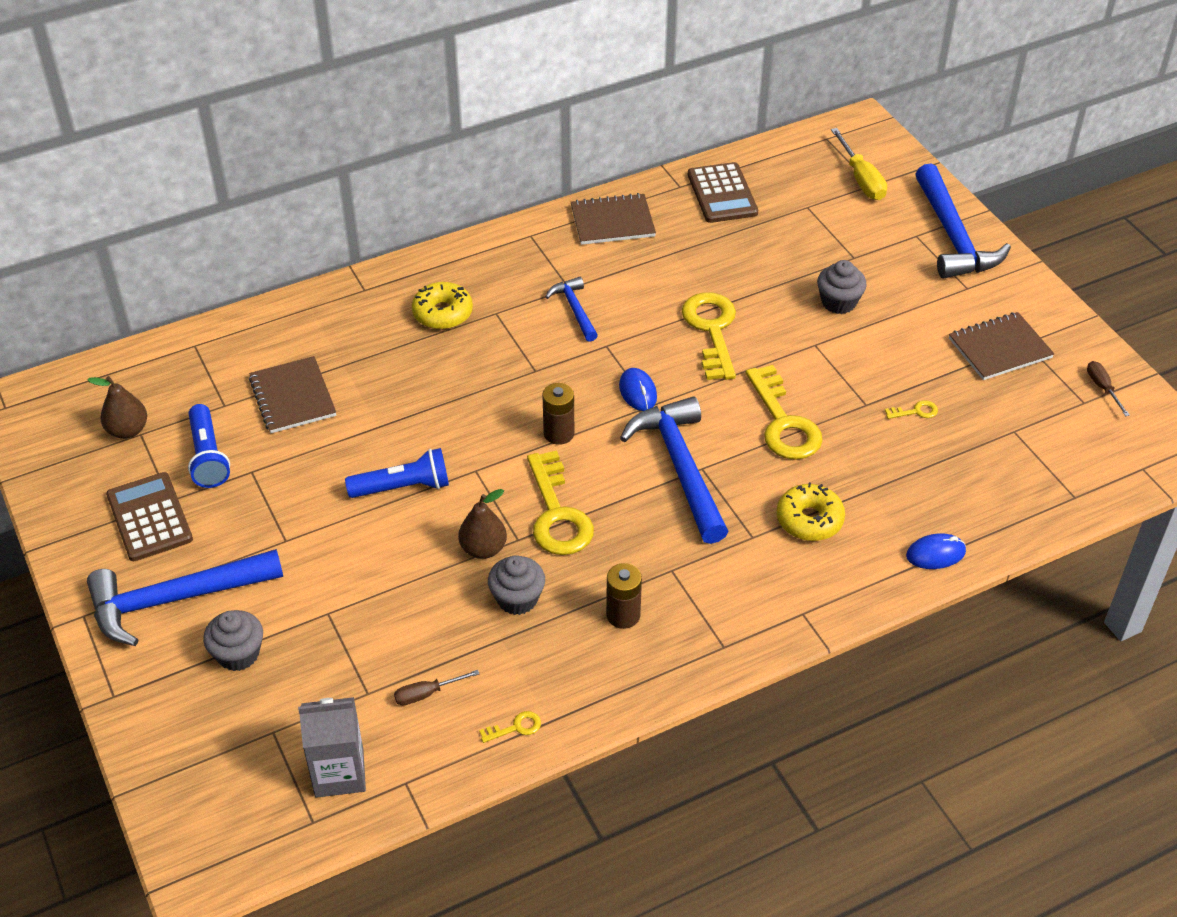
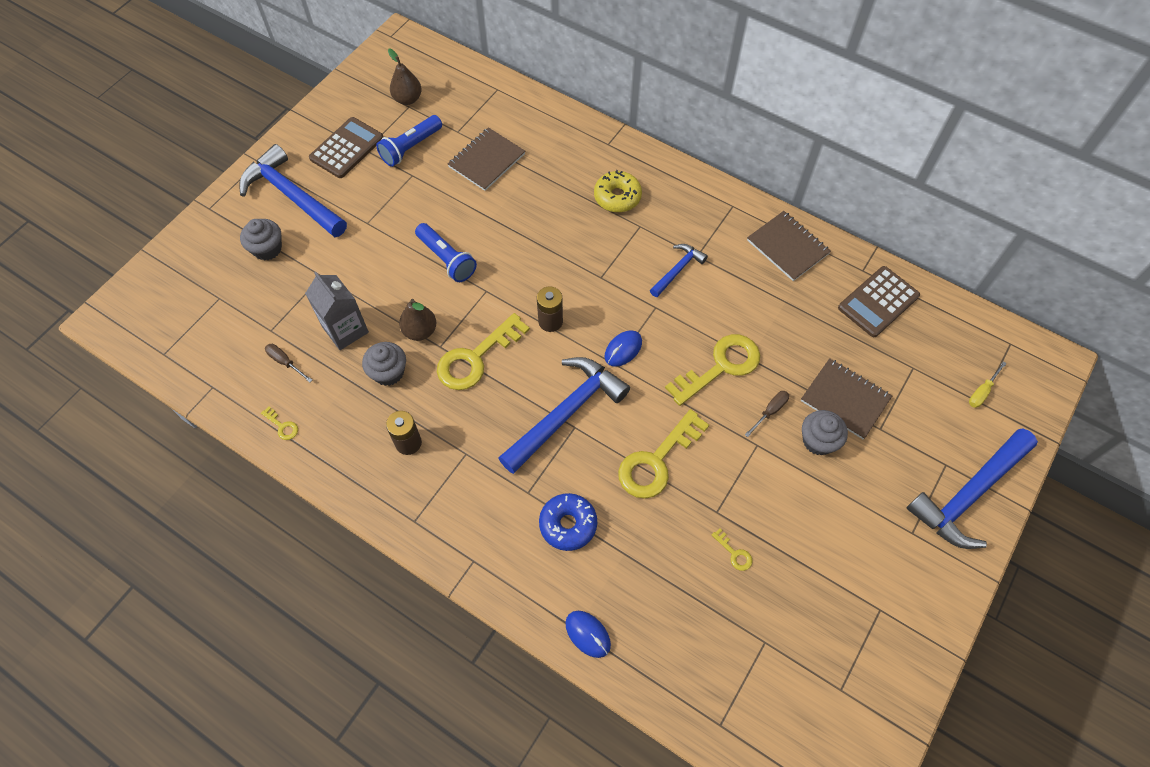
camera: 60 degrees right, 15 degrees up
(339, 773) = (204, 348): grey carton -> grey carton (345, 330)
(809, 520) = (568, 524): yellow donut -> blue donut
(861, 179) = (982, 392): yellow screwdriver -> yellow screwdriver, size x0.59
(999, 348) = (857, 590): brown notebook -> brown notebook (845, 399)
(1102, 388) = (870, 700): brown screwdriver -> brown screwdriver (770, 411)

